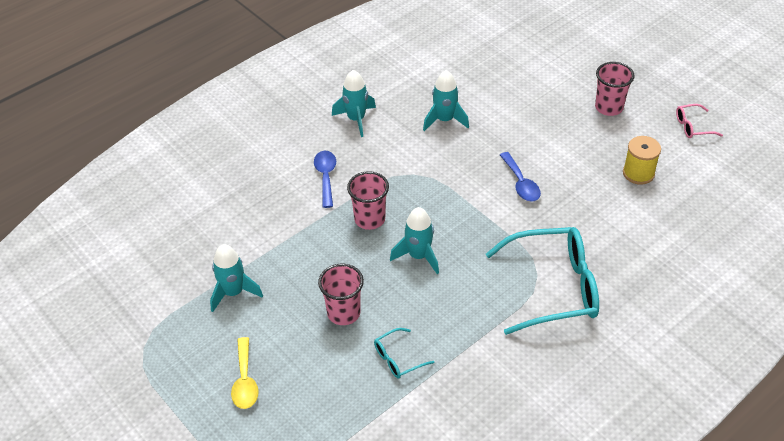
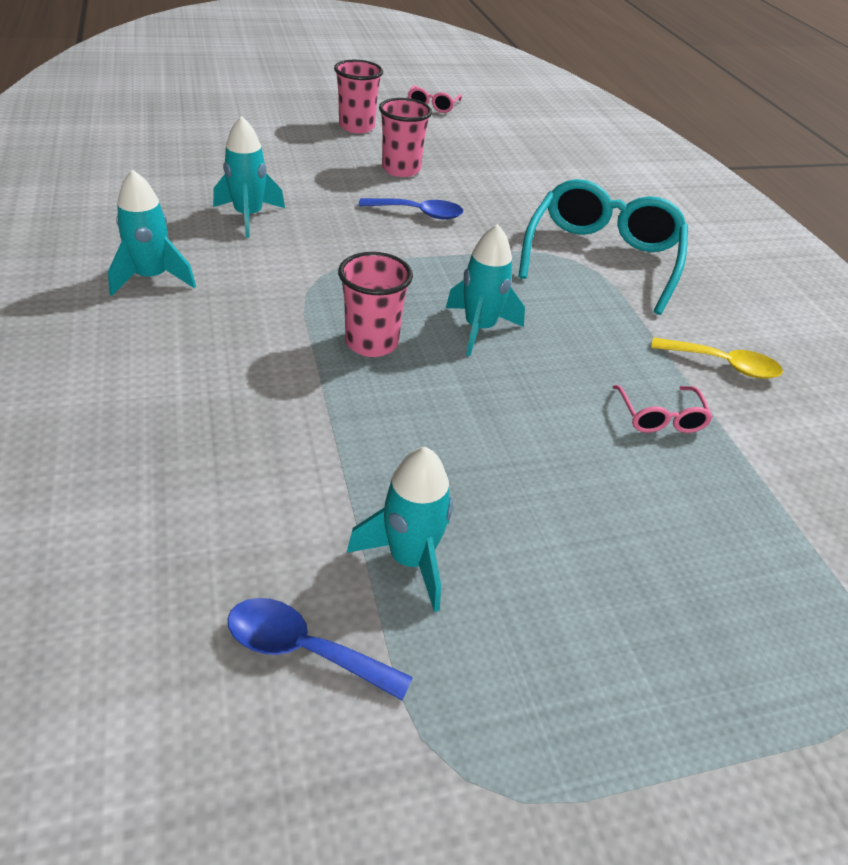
camera: 70 degrees left, 5 degrees down
(245, 381) = (636, 620): yellow spoon -> yellow spoon (723, 365)
(326, 177) = (239, 350): blue spoon -> blue spoon (303, 649)
(343, 313) = (543, 438): pink cup -> pink cup (401, 169)
(398, 359) = (660, 418): turquoise glasses -> pink glasses
(638, 173) = (470, 151): yellow spool -> none

